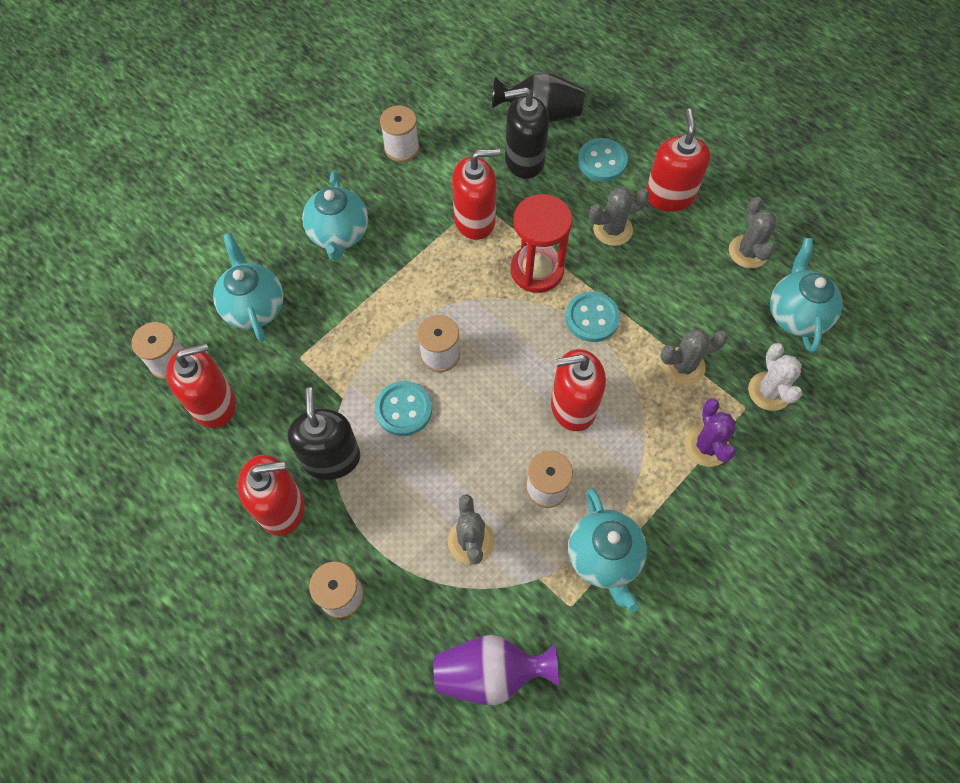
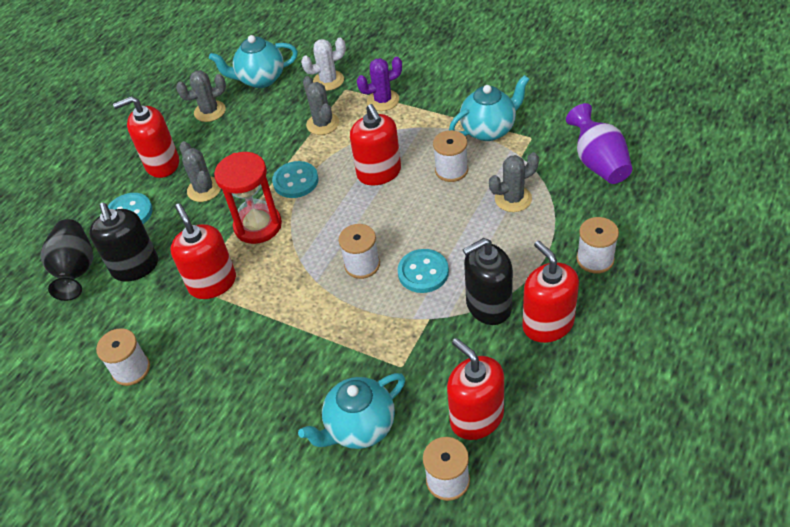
camera: 100 degrees left, 15 degrees down
(339, 235) = (253, 385): turquoise teapot -> none

